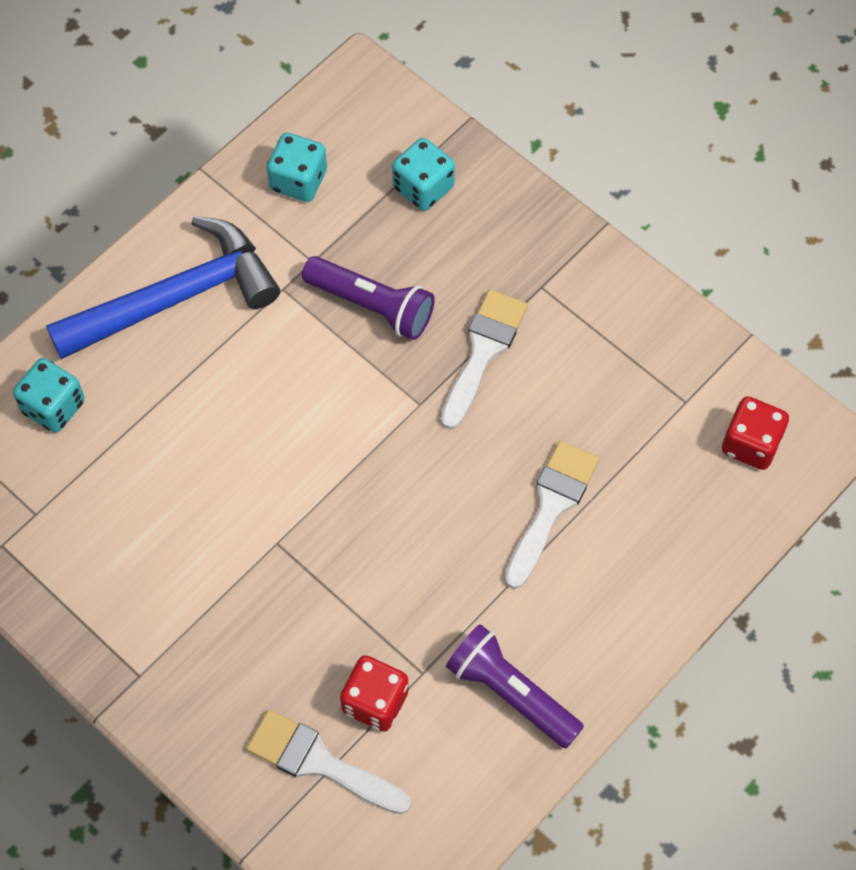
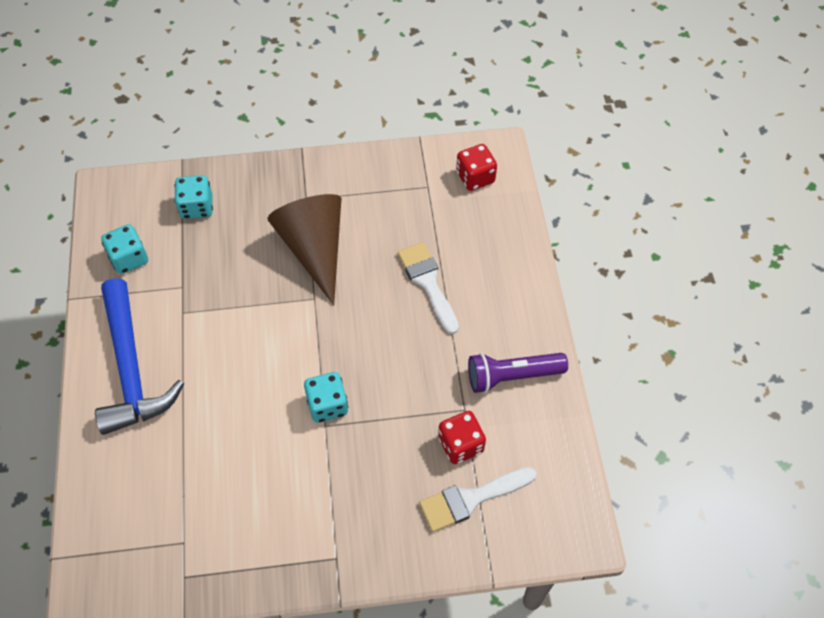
camera: 50 degrees left, 5 degrees down
(53, 407) = (128, 482): turquoise dice -> turquoise dice (327, 405)
(175, 298) = (131, 368): blue hammer -> blue hammer turned 150 degrees clockwise
(371, 305) = (237, 279): purple flashlight -> none
(483, 351) = (314, 249): white brush -> brown cone

